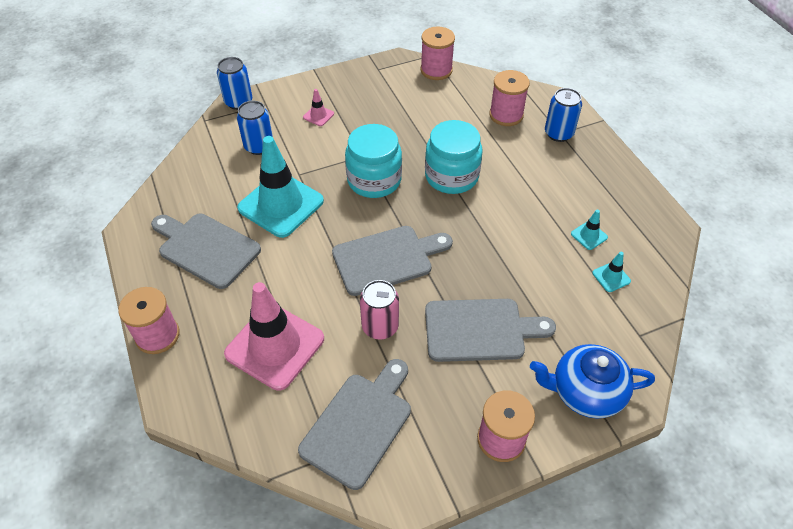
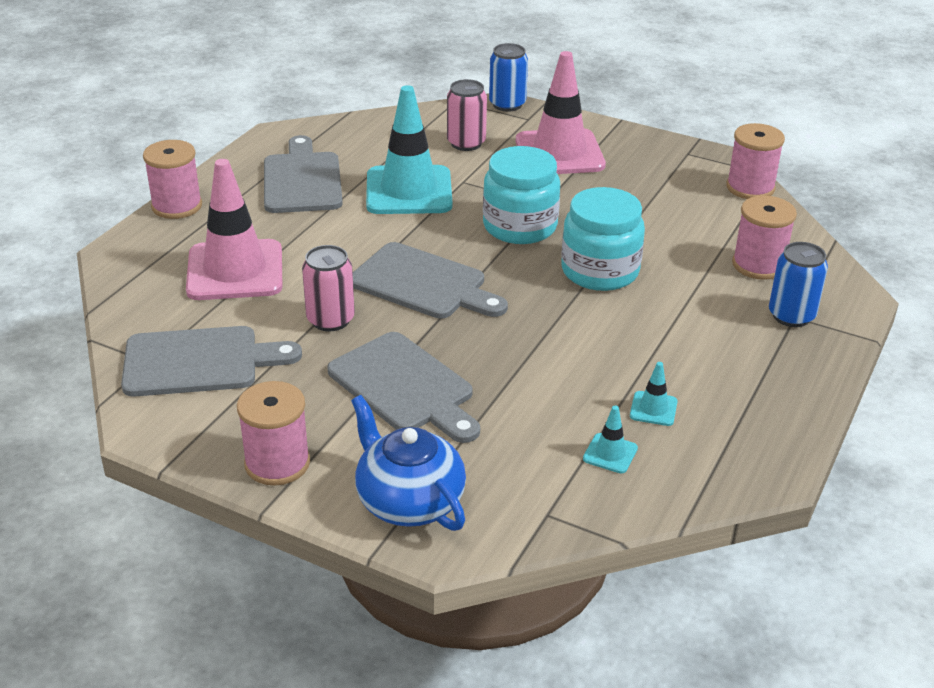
camera: 50 degrees right, 15 degrees down
(259, 146) = (466, 143): blue can -> pink can
(318, 115) = (559, 153): pink traffic cone -> pink traffic cone, size x2.44

